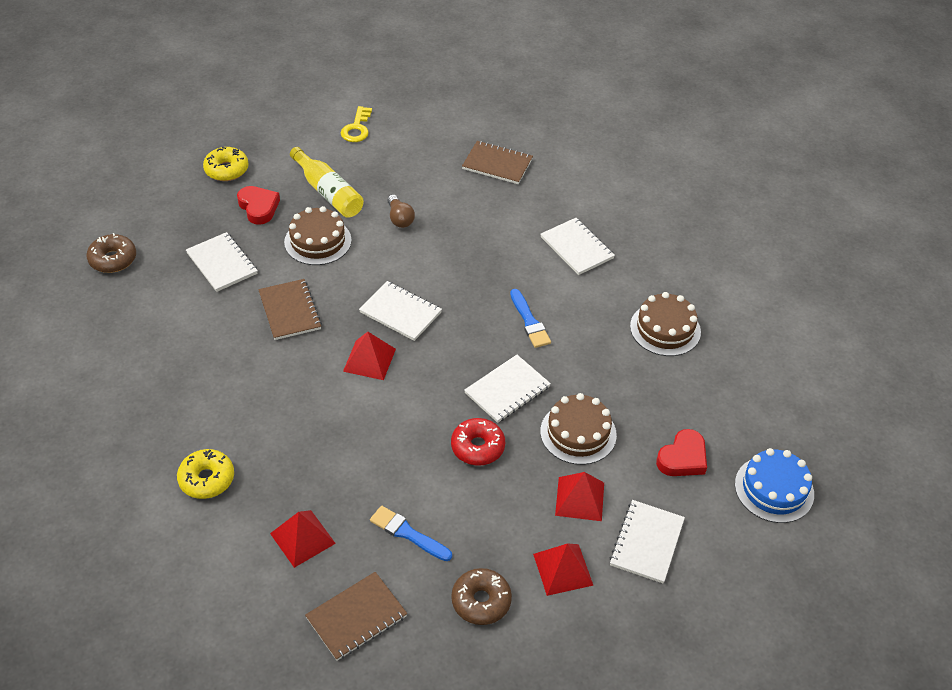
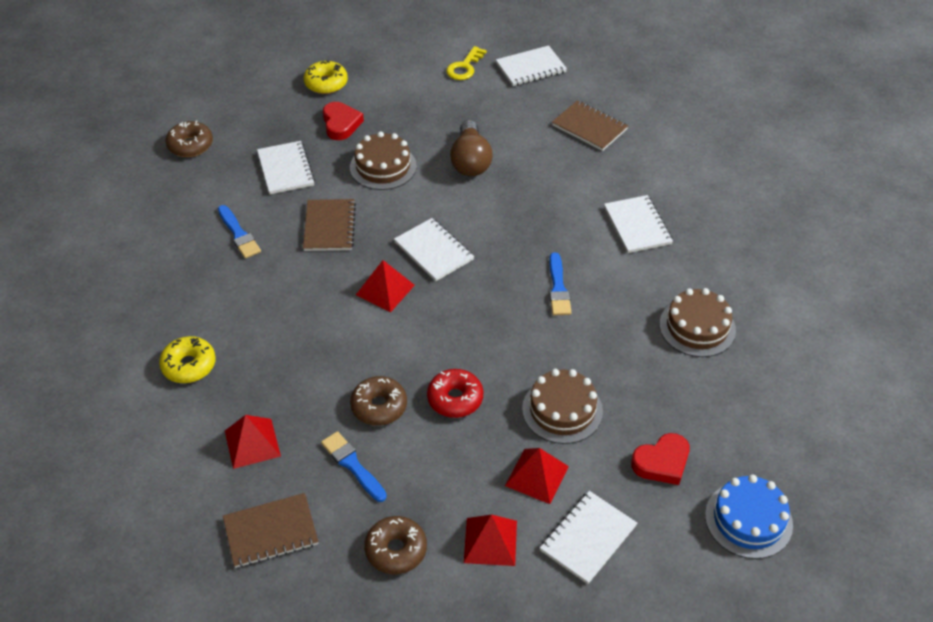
camera: 20 degrees right, 0 degrees up
(202, 338) = (239, 234): none -> blue brush
(328, 192) = (412, 123): yellow bottle -> none
(399, 218) = (470, 161): brown light bulb -> brown light bulb, size x1.64
(410, 472) = (379, 406): none -> brown donut
(507, 390) = (507, 350): white notebook -> white notebook (531, 68)

